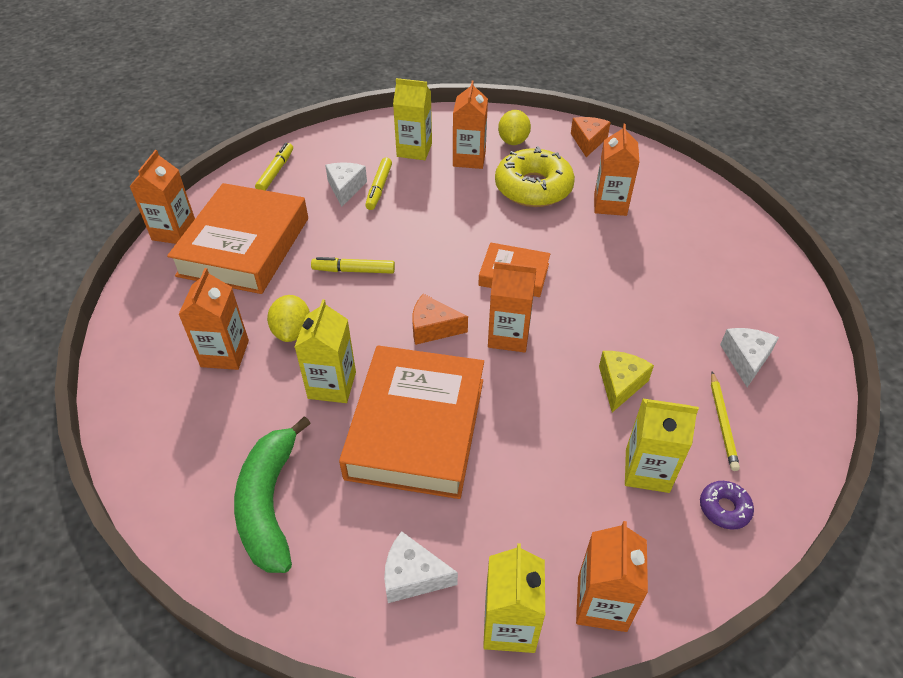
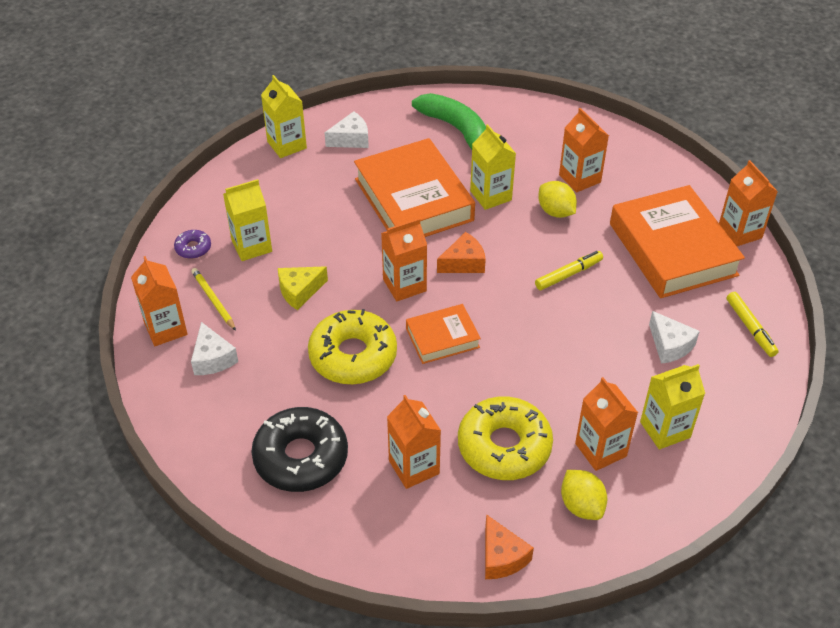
camera: 145 degrees right, 0 degrees up
(379, 188) = (642, 362): yellow marker -> none
(602, 603) = (244, 173): orange carton -> orange carton (165, 329)
(605, 298) = (353, 355): none -> yellow donut
(620, 384) = (299, 291): yellow cheese -> yellow cheese turned 75 degrees clockwise
(696, 247) = (301, 457): none -> black donut

